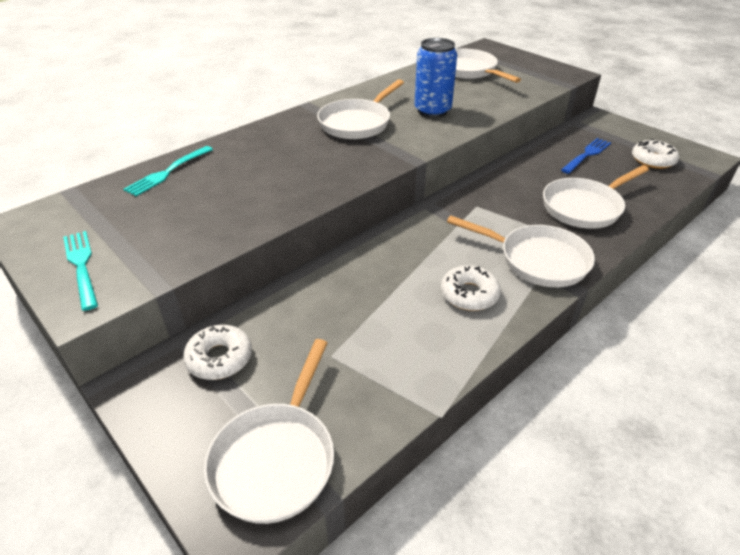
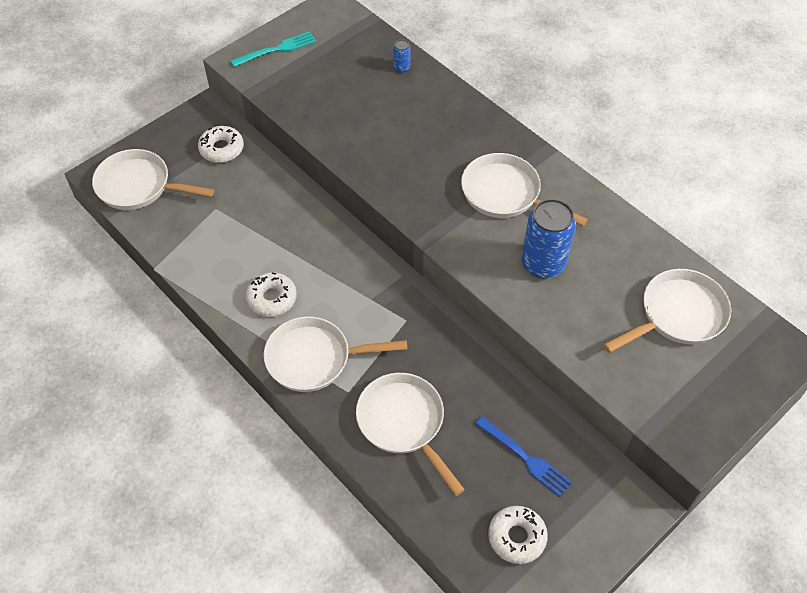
camera: 90 degrees right, 15 degrees up
(168, 172) = (401, 67): turquoise fork -> blue can
(537, 260) = (314, 358): white pan -> white pan turned 60 degrees clockwise

